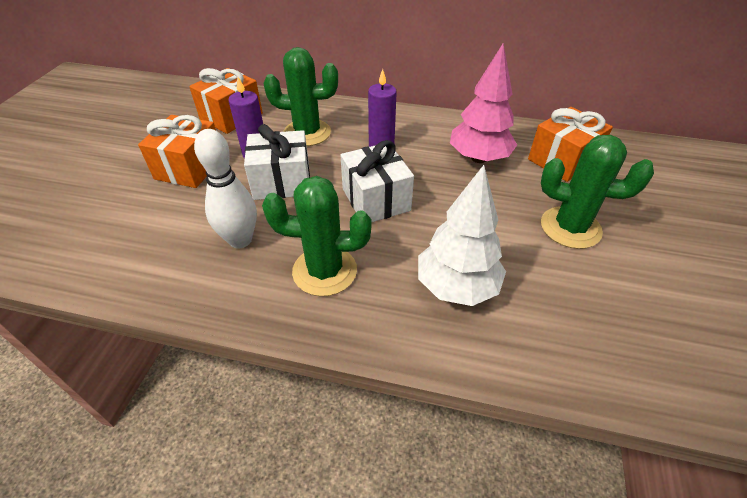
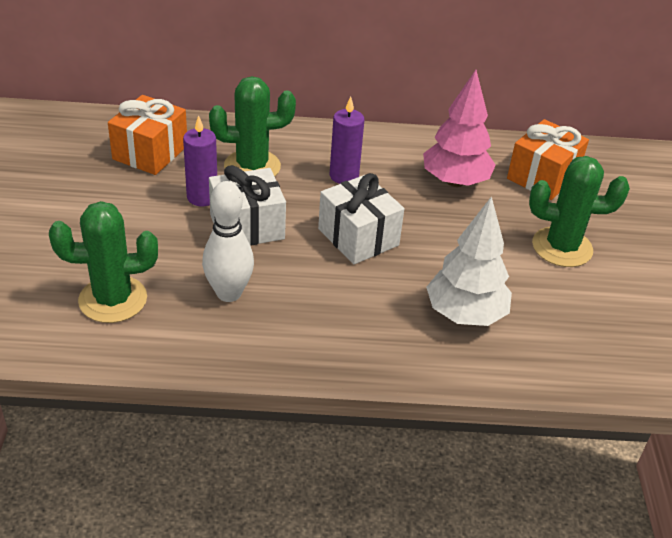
camera: 15 degrees left, 5 degrees down
(189, 167) = (130, 220): orange gift -> none
(324, 271) = (330, 314): green cactus -> green cactus (113, 299)

